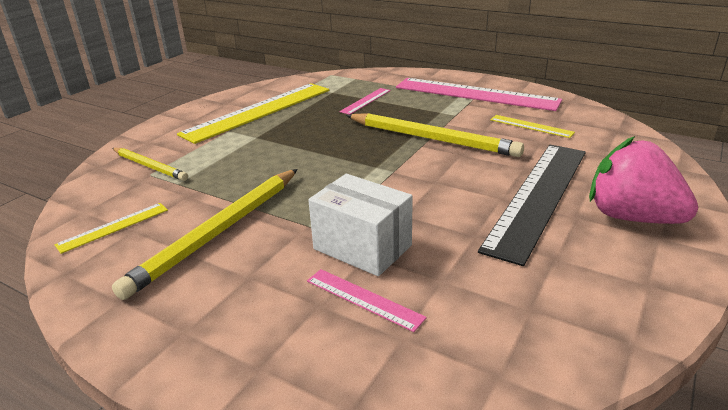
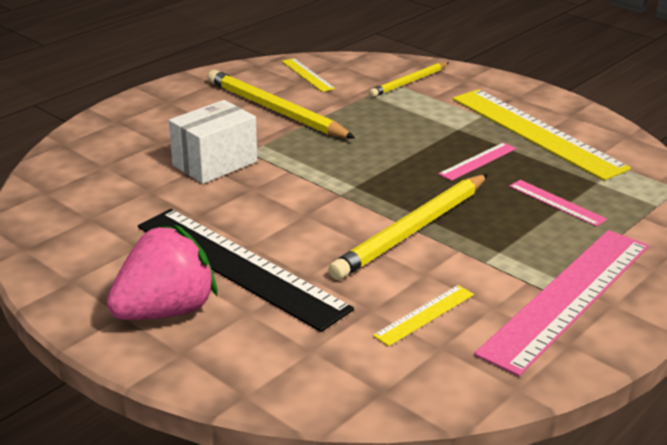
camera: 100 degrees right, 0 degrees up
(363, 299) = (151, 157): pink ruler -> pink ruler (478, 161)

